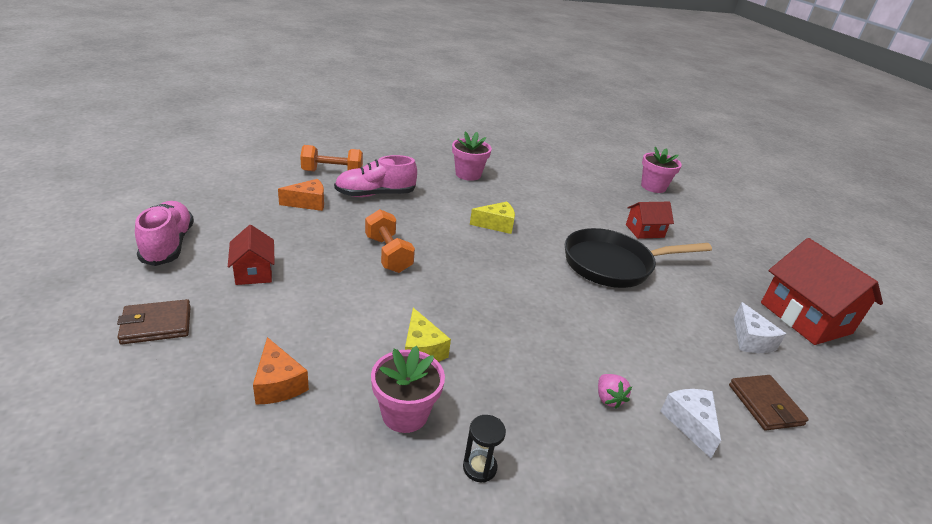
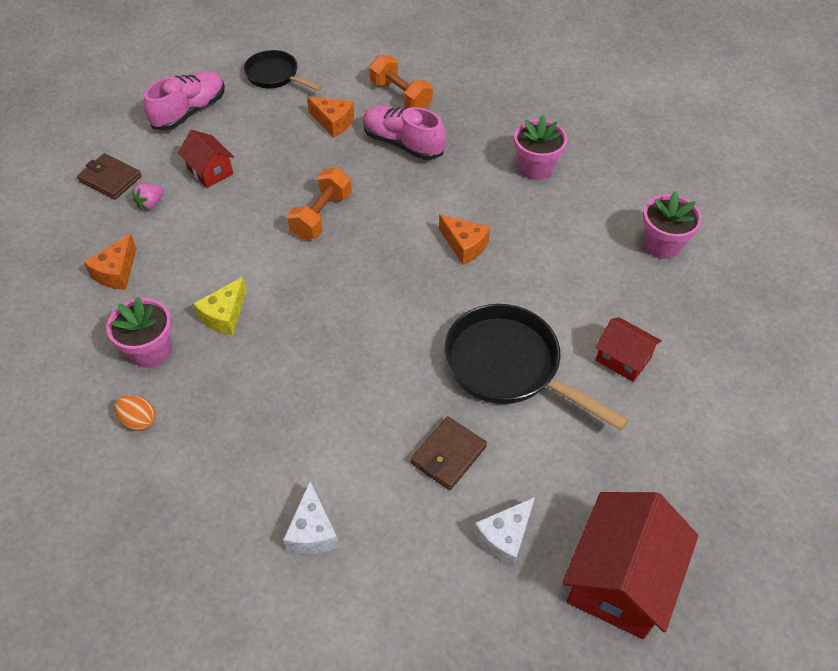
camera: 55 degrees right, 20 degrees up
(215, 195) = (275, 76): none -> black pan
(254, 272) = (210, 171): red house -> red house turned 75 degrees counterclockwise
(479, 467) = (139, 420): black hourglass -> orange egg
(496, 225) = (464, 246): yellow cheese -> orange cheese
(608, 398) = (287, 460): pink strawberry -> pink strawberry (150, 204)
(653, 187) = (759, 317): pink flower pot -> pink flower pot (662, 245)
(690, 423) = (312, 531): white cheese -> white cheese turned 135 degrees clockwise
(765, 405) = (400, 583): brown wallet -> brown wallet (448, 455)

